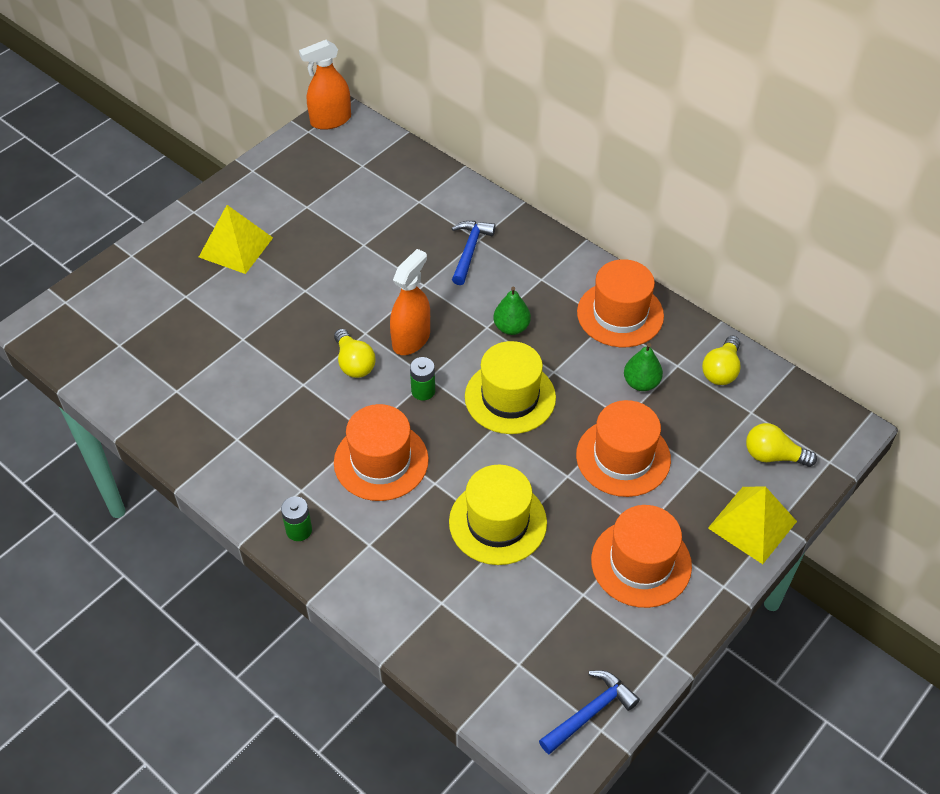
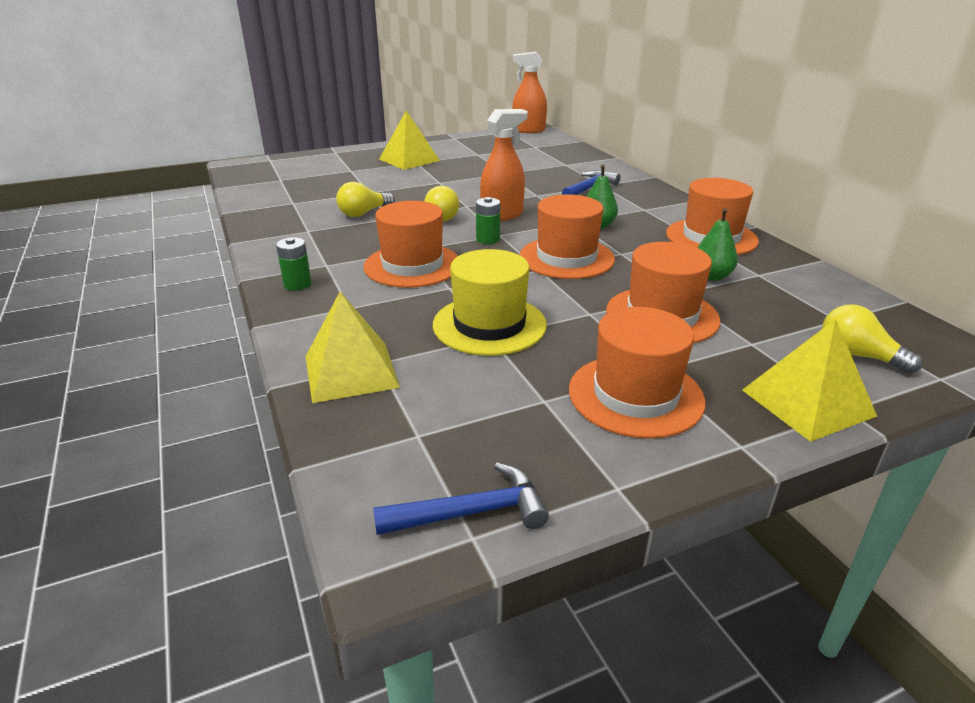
camera: 25 degrees right, 20 degrees down
(428, 621) = (351, 371): none -> yellow pyramid
(510, 397) = (566, 258): yellow hat -> orange hat
(721, 370) = (810, 287): yellow light bulb -> yellow light bulb (363, 213)

